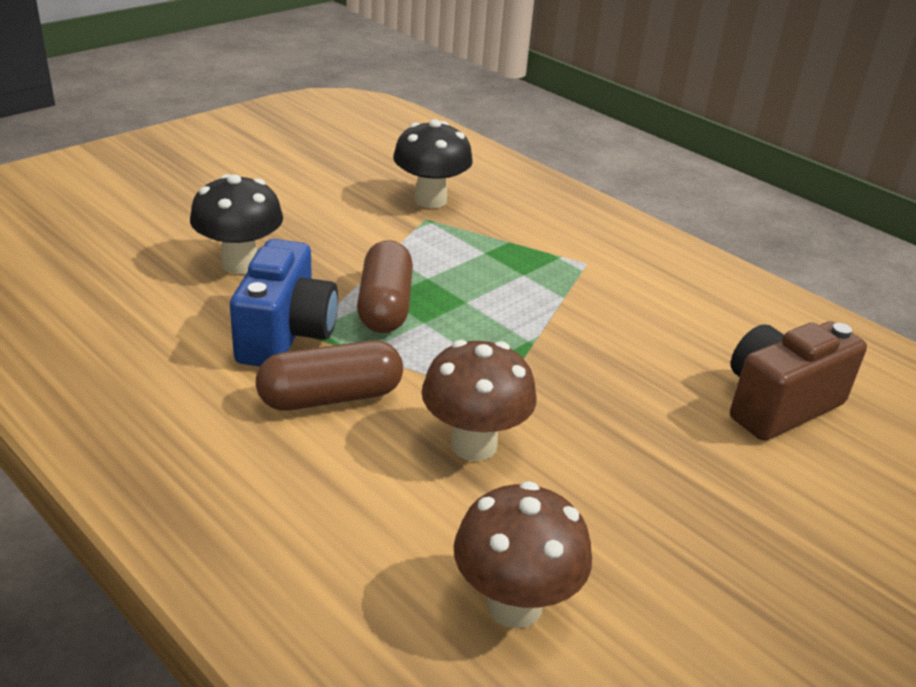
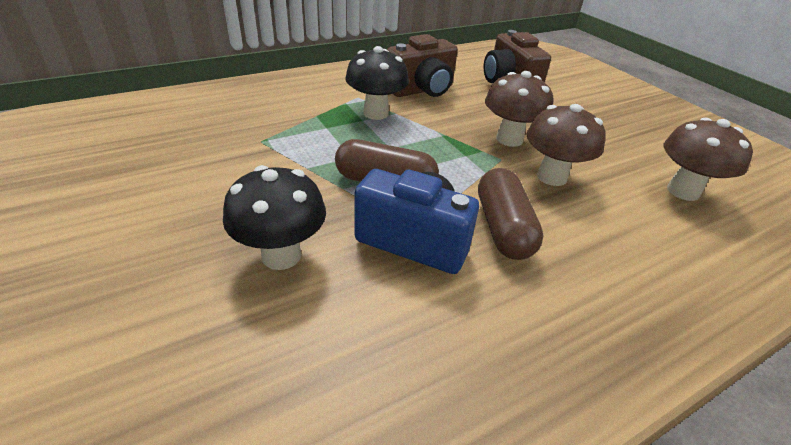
camera: 75 degrees left, 5 degrees up
(430, 200) = (232, 133): black mushroom -> black mushroom (376, 113)
(561, 404) = (509, 139): none -> brown mushroom
(658, 313) = (422, 90): none -> brown camera

